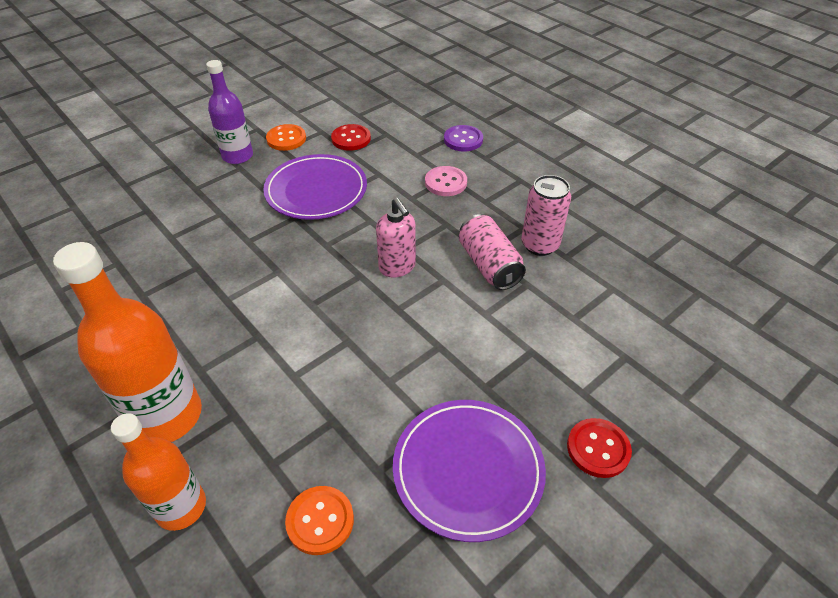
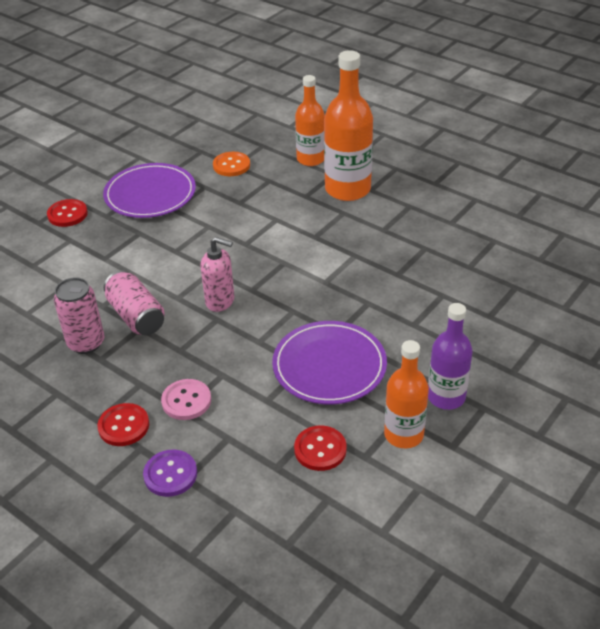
camera: 170 degrees right, 5 degrees down
(286, 139) = (403, 434): orange button -> orange bottle
(397, 267) = (220, 301): pink soap dispenser -> pink soap dispenser turned 150 degrees clockwise
(498, 173) = (124, 426): none -> red button

